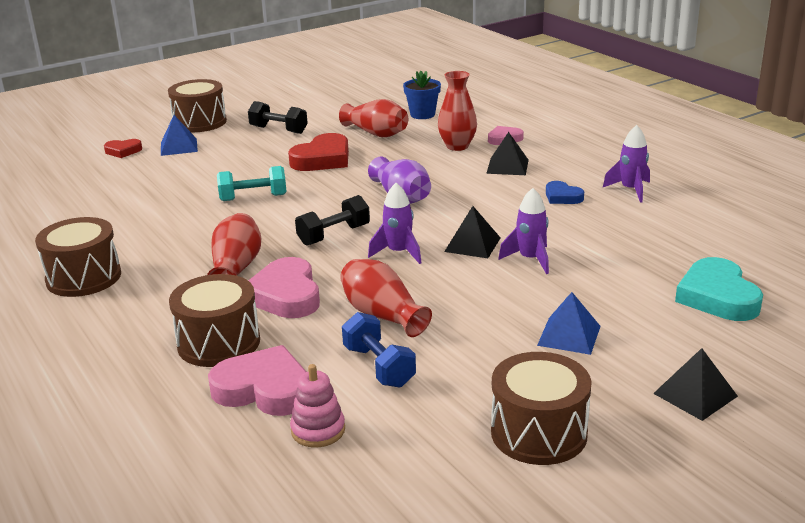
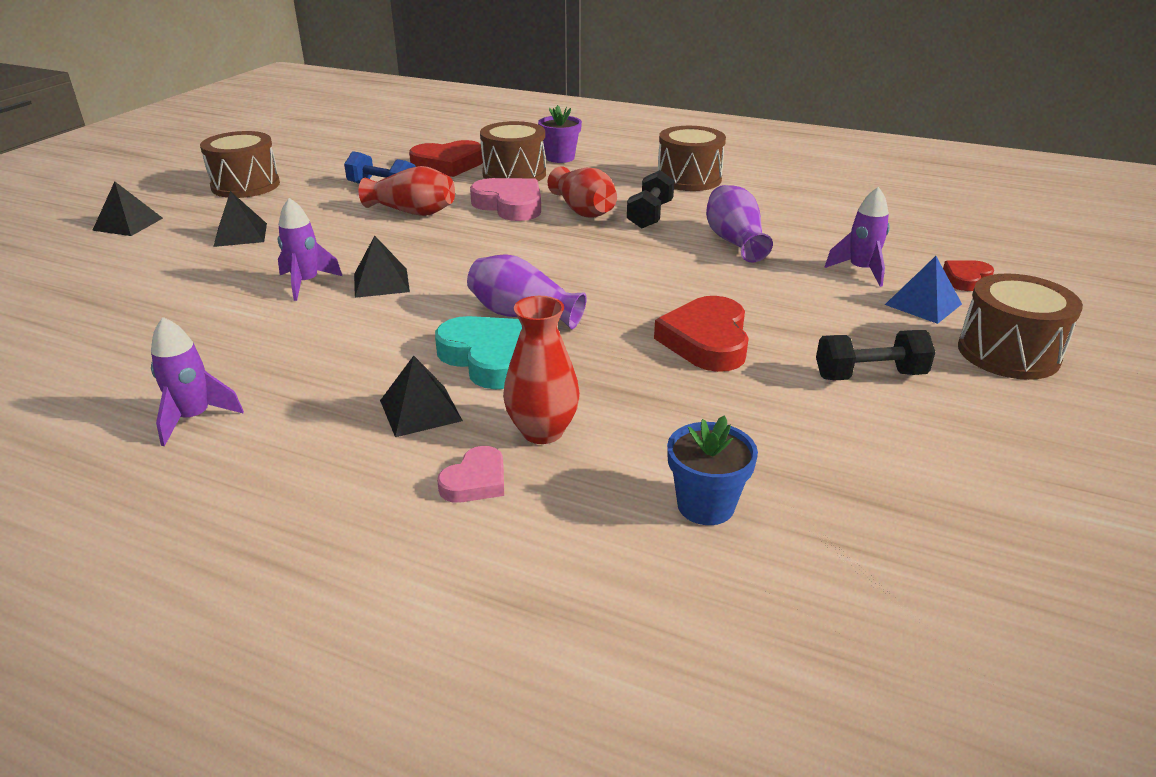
camera: 145 degrees right, 5 degrees up
(131, 356) = (560, 158): none -> purple flower pot
(186, 207) = (734, 241): none -> purple vase
(253, 197) = (690, 268): turquoise dumbbell -> none
(264, 389) = (448, 164): pink heart -> red heart
(318, 430) = (390, 159): pink stacking toy -> none
(334, 235) = (539, 255): black dumbbell -> black dumbbell (650, 215)
(376, 133) = (712, 418): red vase -> none
(398, 253) = (452, 256): purple rocket -> purple rocket (860, 271)
(562, 197) = (302, 375): blue heart -> none
(569, 335) = (240, 234): blue pyramid -> black pyramid
(717, 297) = (87, 296): turquoise heart -> turquoise heart (489, 358)

